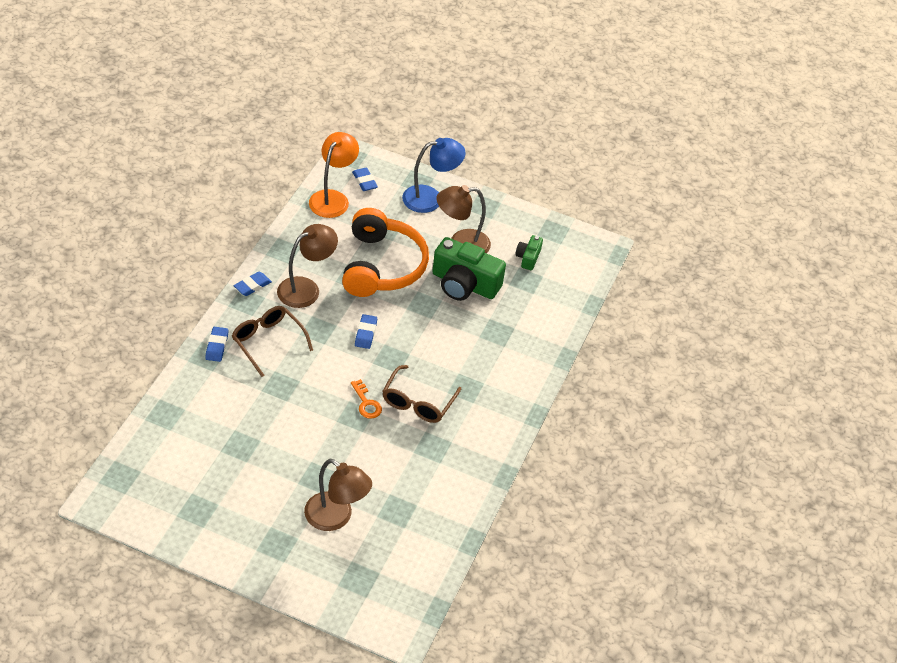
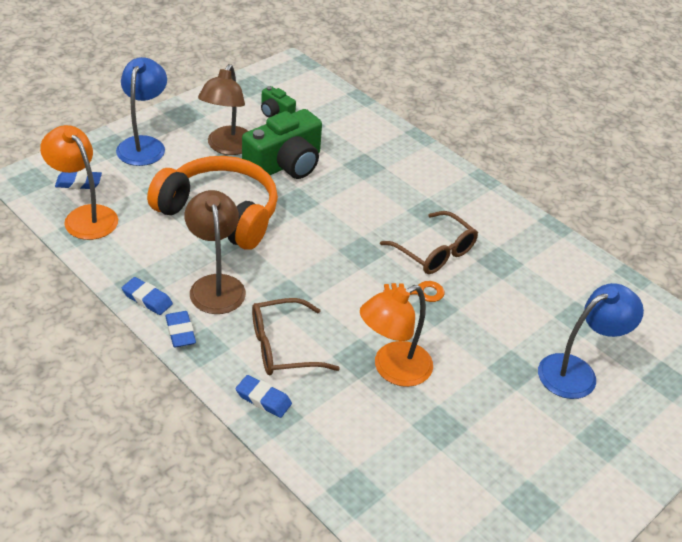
camera: 65 degrees left, 5 degrees down
(279, 407) = (392, 369): none -> orange lamp
(336, 518) = (577, 372): brown lamp -> blue lamp
(365, 333) = (315, 259): blue eraser -> blue eraser (147, 299)

